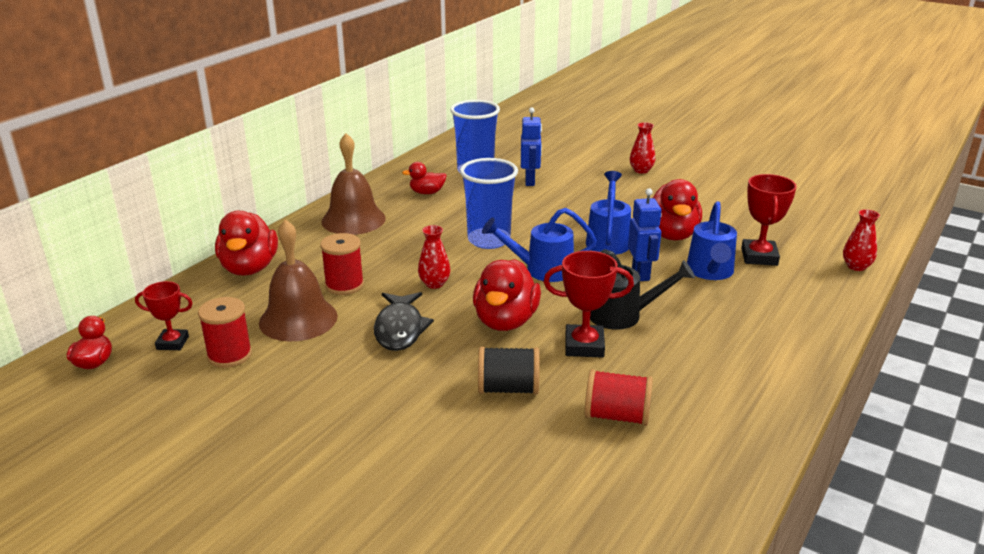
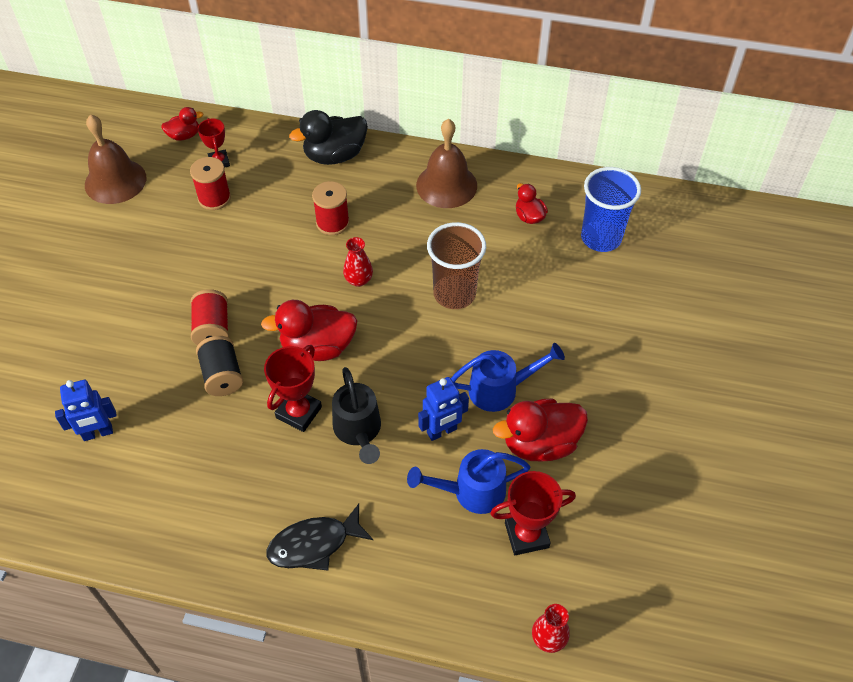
camera: 70 degrees right, 25 degrees up
(249, 268) = (334, 155): red duck -> black duck
(298, 319) = (273, 215): brown bell -> brown bell (115, 181)
(400, 329) = (281, 281): black fish -> black fish (314, 544)
(489, 240) = (454, 294): blue cup -> brown cup
(530, 181) = (603, 290): blue robot -> blue robot (98, 433)
(542, 270) = (415, 350): blue watering can -> none
(584, 346) = (299, 412): red trophy -> red trophy turned 45 degrees clockwise
(617, 416) = (207, 456): red spool -> red spool (212, 329)
(641, 170) = (693, 385): red vase -> none

